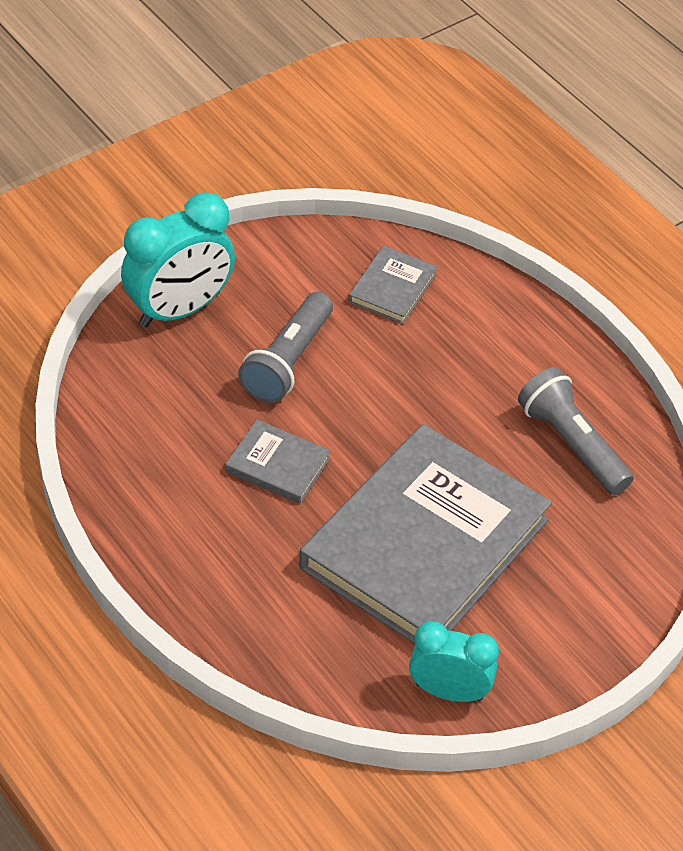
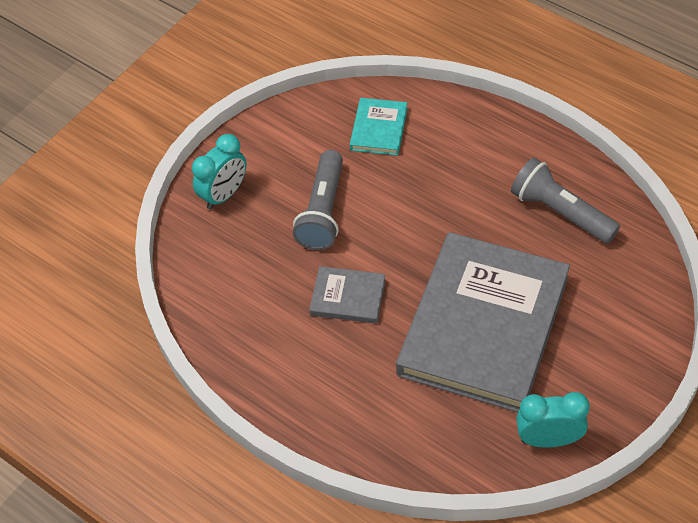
camera: 10 degrees left, 5 degrees up
(179, 309) = (224, 194): turquoise clock -> turquoise clock, size x0.65
(392, 288) = (379, 129): grey book -> turquoise book

